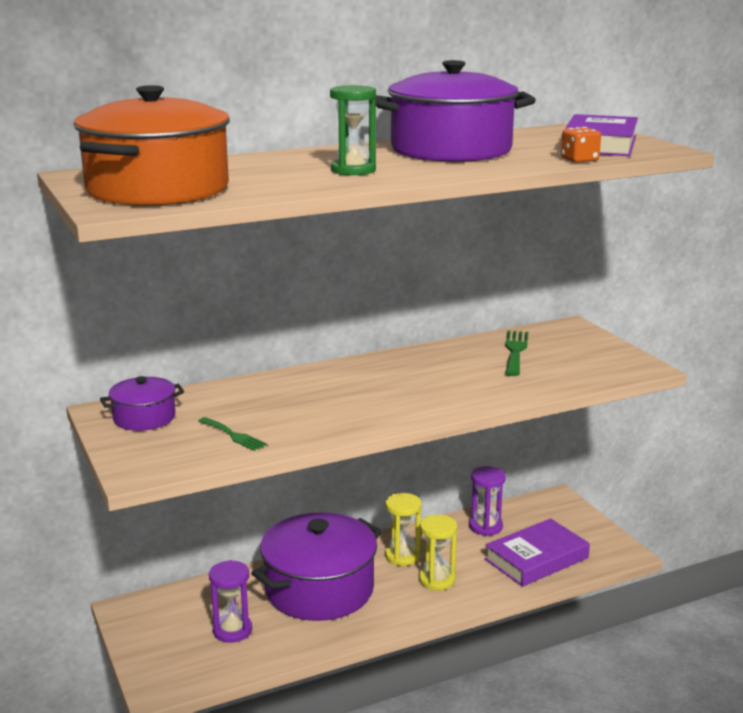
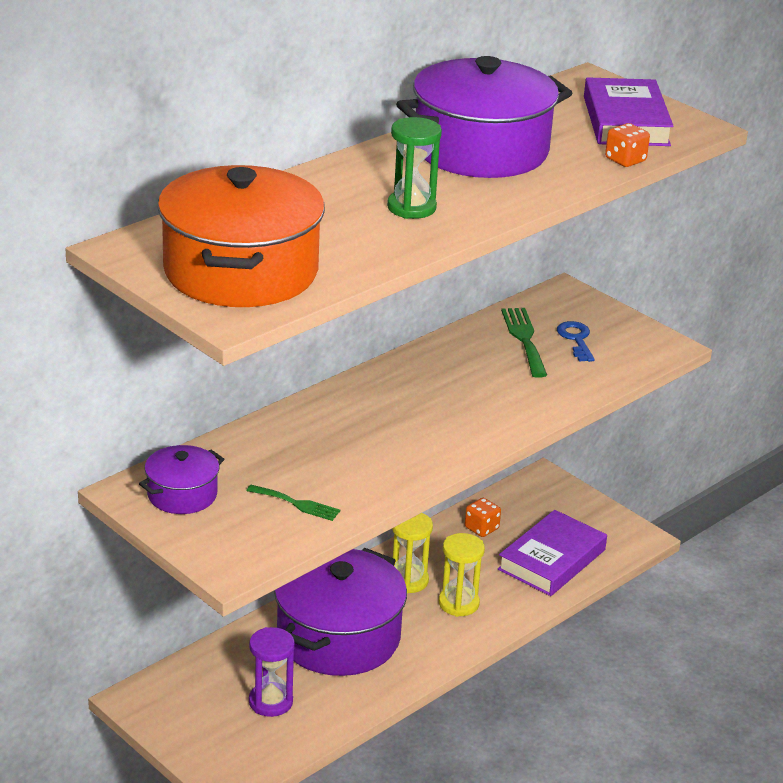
camera: 20 degrees left, 10 degrees up
(485, 527) = (481, 528): purple hourglass -> orange dice
(562, 355) = (576, 339): none -> blue key

